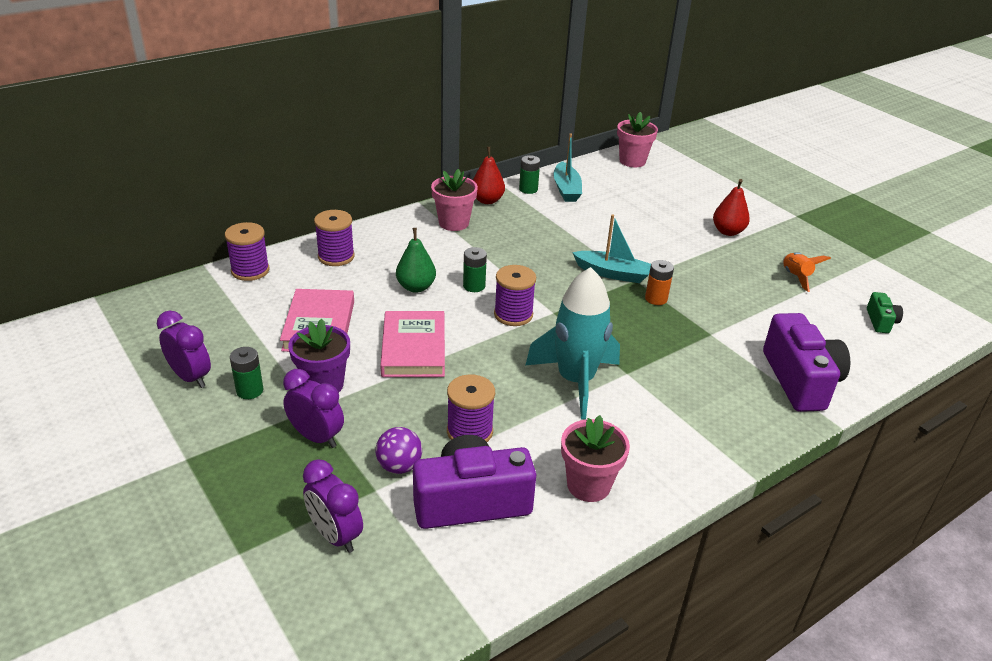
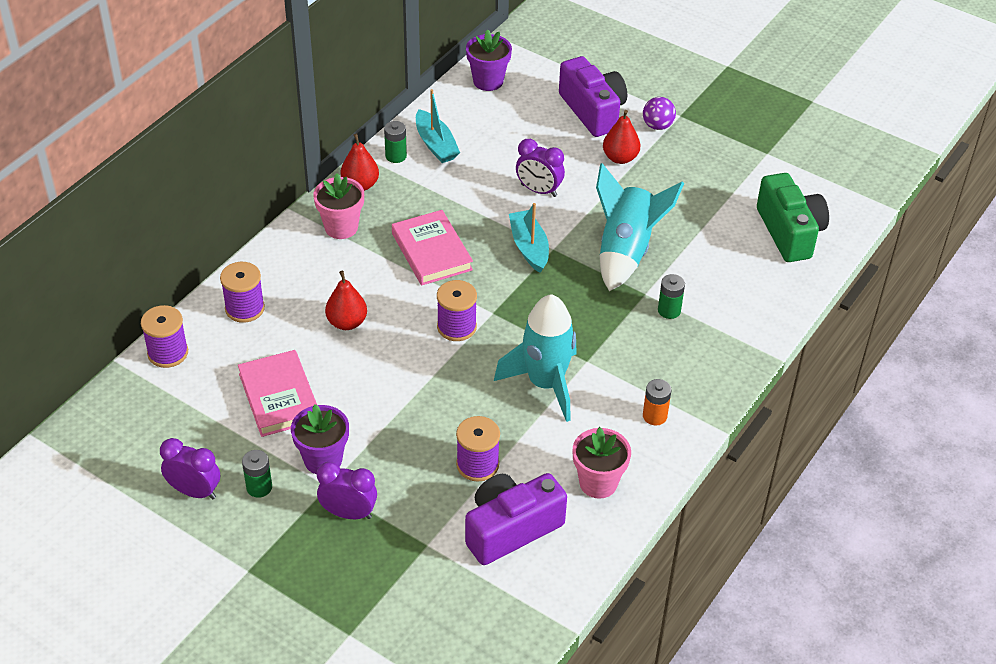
camera: 20 degrees left, 10 degrees up
(335, 536) = (417, 594): purple clock -> purple clock (539, 190)
(399, 466) = (435, 517): purple ball -> purple ball (657, 126)
(413, 348) = (383, 395): pink book -> pink book (431, 252)
(416, 287) = (347, 322): green pear -> red pear
(474, 286) = (403, 304): green battery -> green battery (669, 310)
(612, 273) = (529, 247): turquoise boat -> turquoise boat turned 105 degrees counterclockwise
(632, 161) = (488, 81): pink flower pot -> purple flower pot
(656, 299) = (581, 267): orange battery -> orange battery (654, 416)
(705, 297) = (626, 251): none -> turquoise rocket
(795, 277) = (701, 200): orange rocket -> none
(800, 380) = (736, 322): purple camera -> purple camera (593, 111)
(880, 321) = (789, 232): green camera -> green camera, size x2.11

